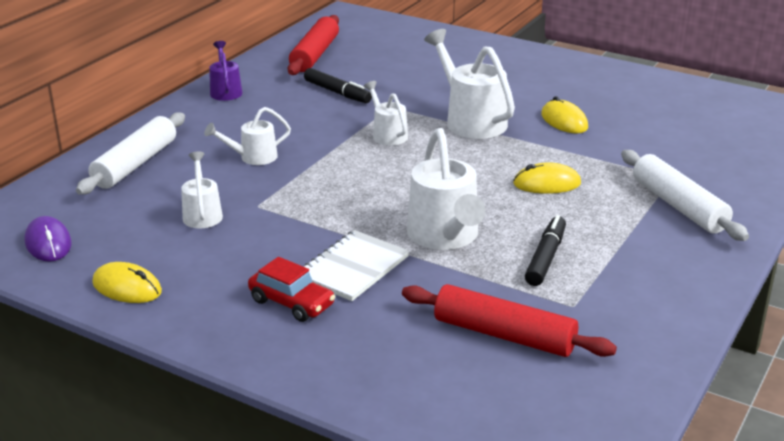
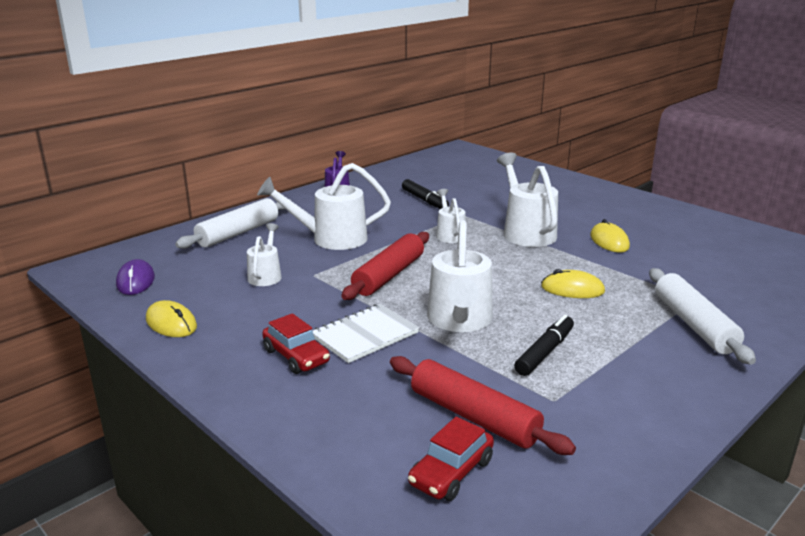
camera: 15 degrees right, 5 degrees down
(253, 157) = (331, 239): white watering can -> white watering can, size x1.77
(314, 55) = (420, 173): red rolling pin -> red rolling pin (388, 275)
(506, 391) = (451, 472): none -> red car

